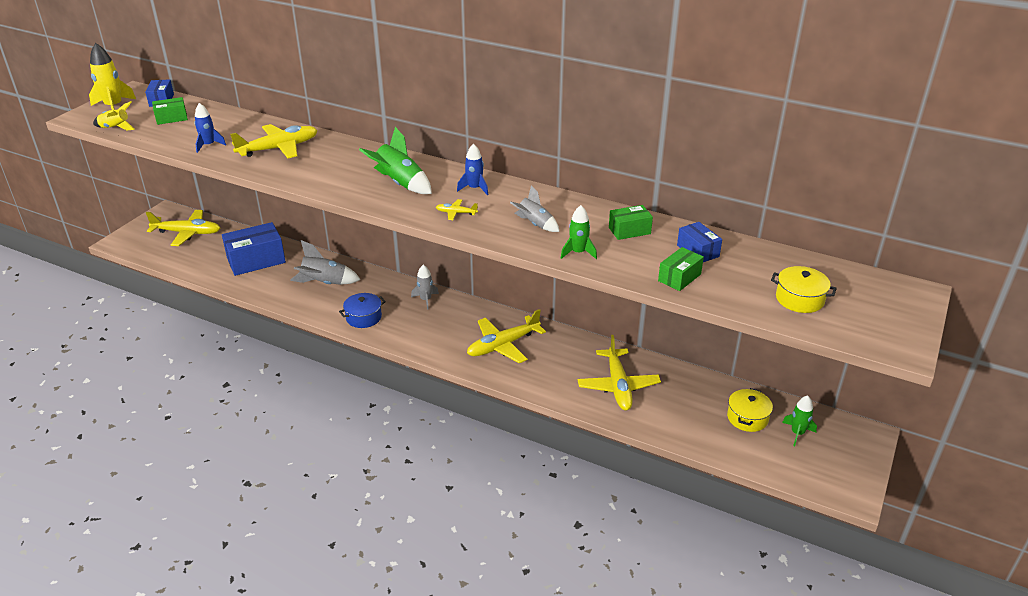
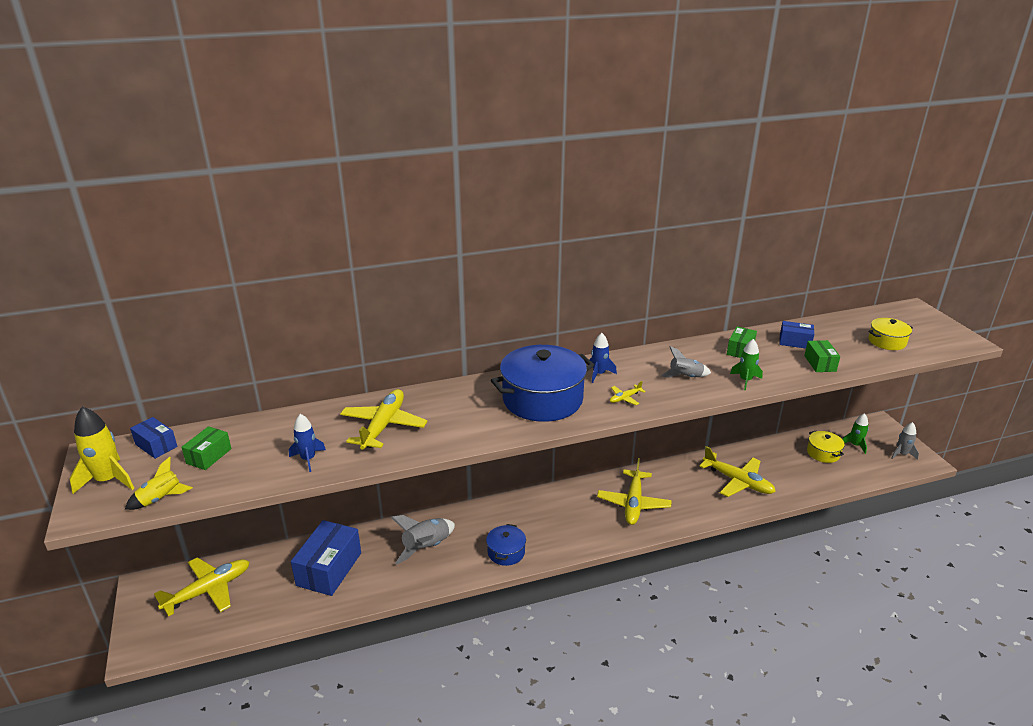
camera: 45 degrees left, 5 degrees down
(400, 183) = (542, 399): green rocket -> blue pot
(425, 300) = (528, 507): grey rocket -> grey rocket (902, 454)

